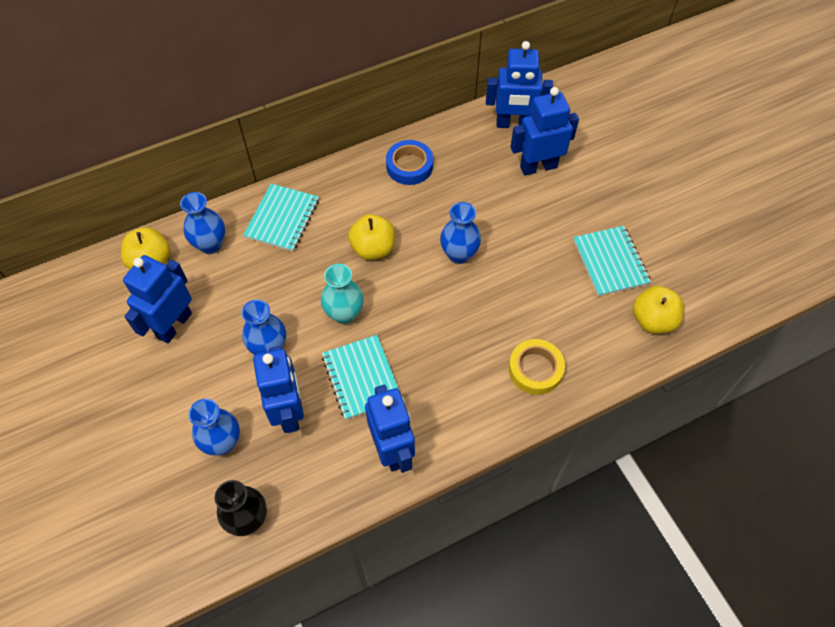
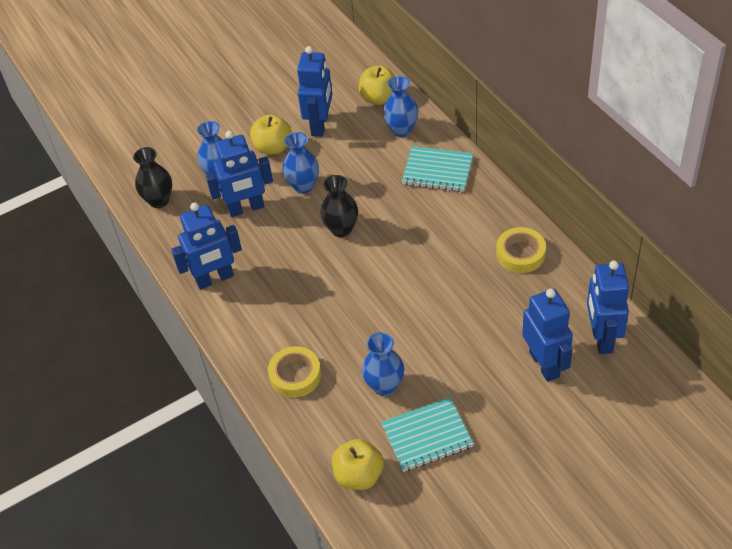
camera: 90 degrees right, 10 degrees down
(174, 325) = (320, 125): blue robot -> blue robot turned 75 degrees clockwise
(344, 314) = (341, 229): turquoise vase -> black vase
(361, 378) = (279, 249): turquoise notebook -> none
(373, 248) = (414, 239): yellow apple -> yellow apple (273, 147)
(409, 166) = (520, 254): blue tape -> yellow tape
(459, 254) = (417, 305): blue vase -> blue vase (384, 386)

